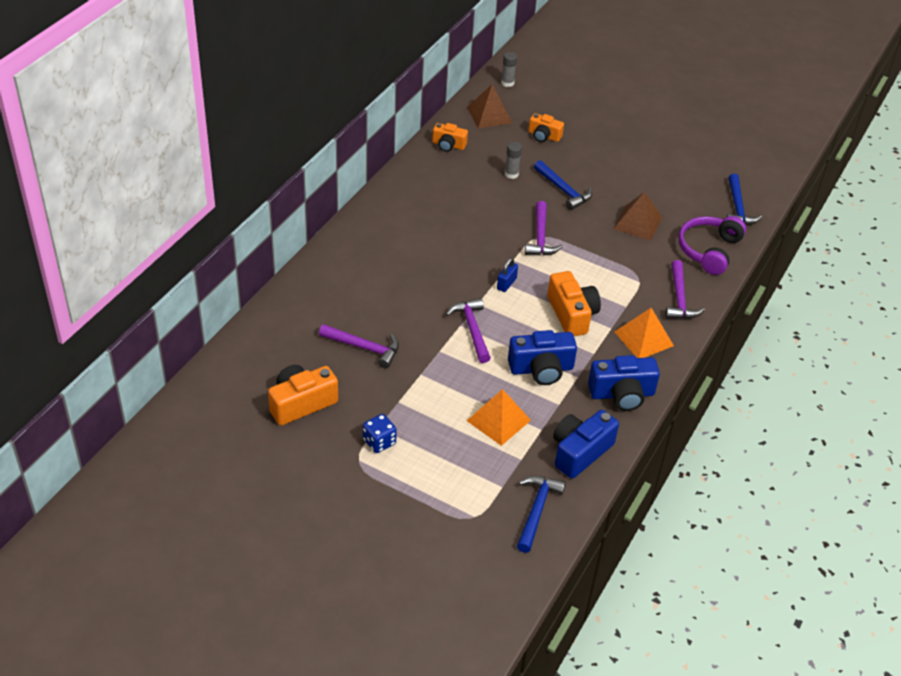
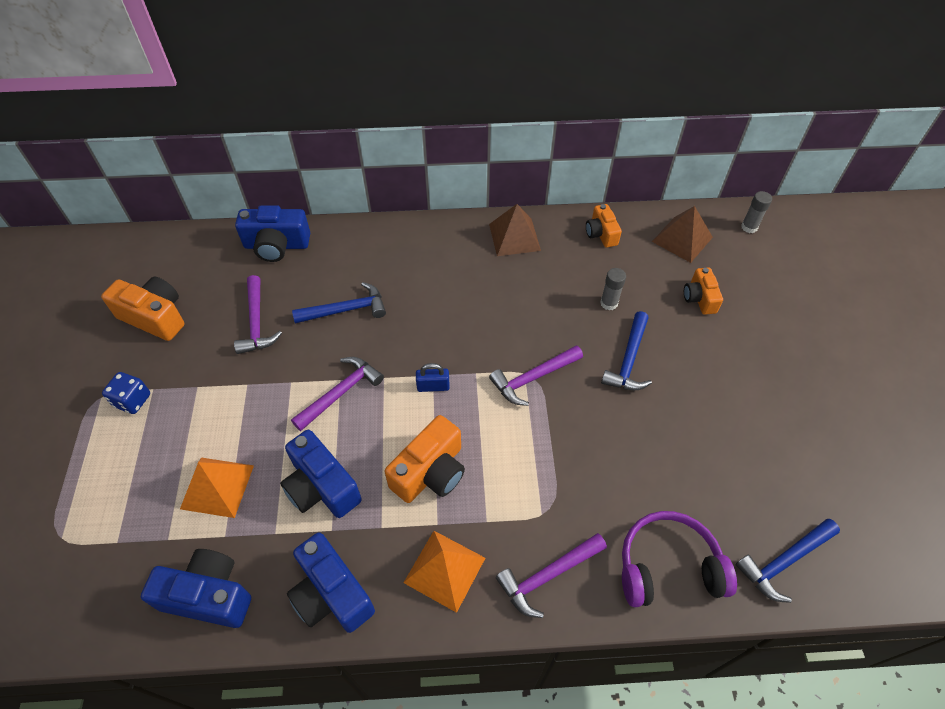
camera: 60 degrees right, 10 degrees up
(290, 307) = (277, 245): none -> blue camera
(536, 511) = (93, 596): blue hammer -> blue hammer (346, 310)
(637, 223) = (644, 460): brown pyramid -> brown pyramid (514, 237)

